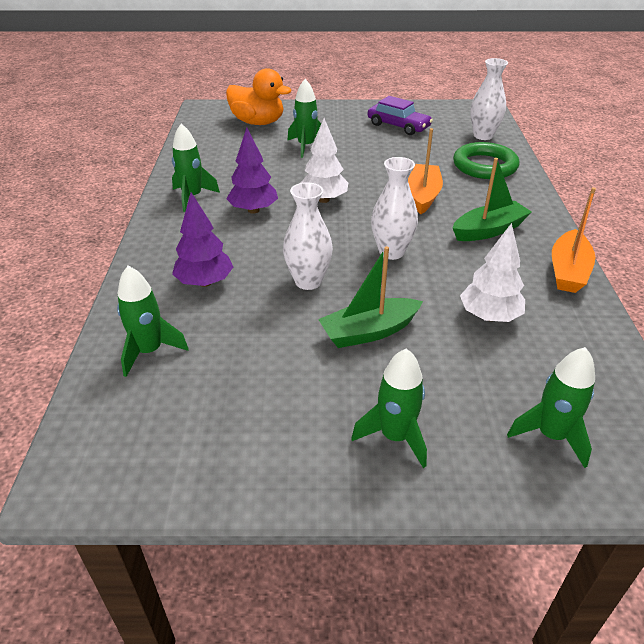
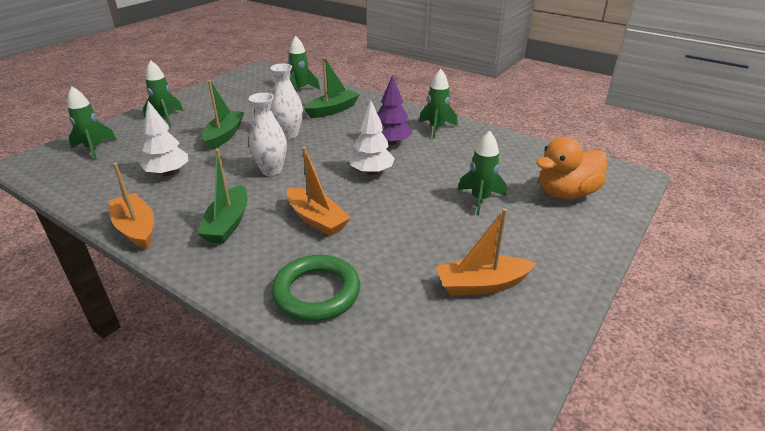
camera: 125 degrees right, 5 degrees down
(205, 282) = (332, 110): purple tree -> green boat
(398, 126) = (481, 284): purple car -> orange boat
(483, 136) = (385, 346): white vase -> none

